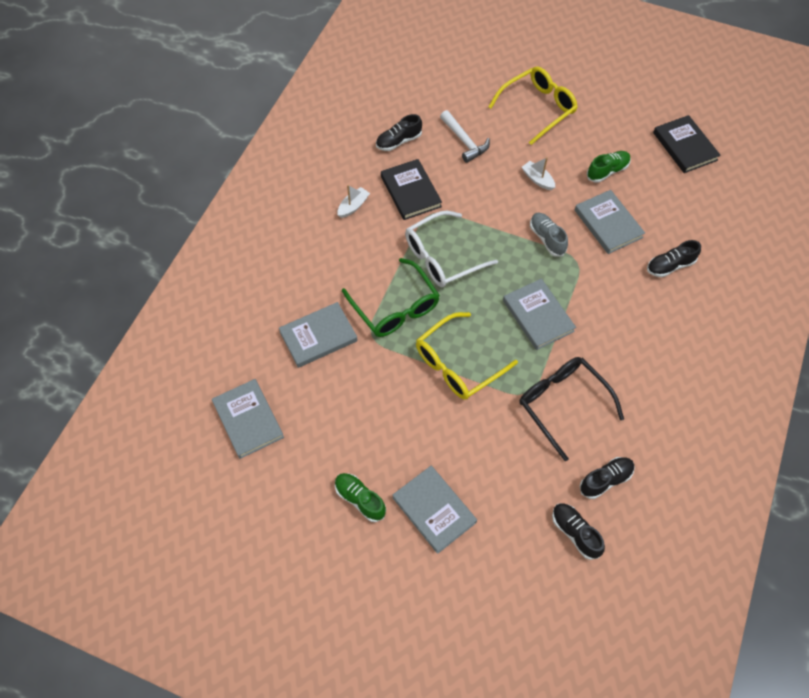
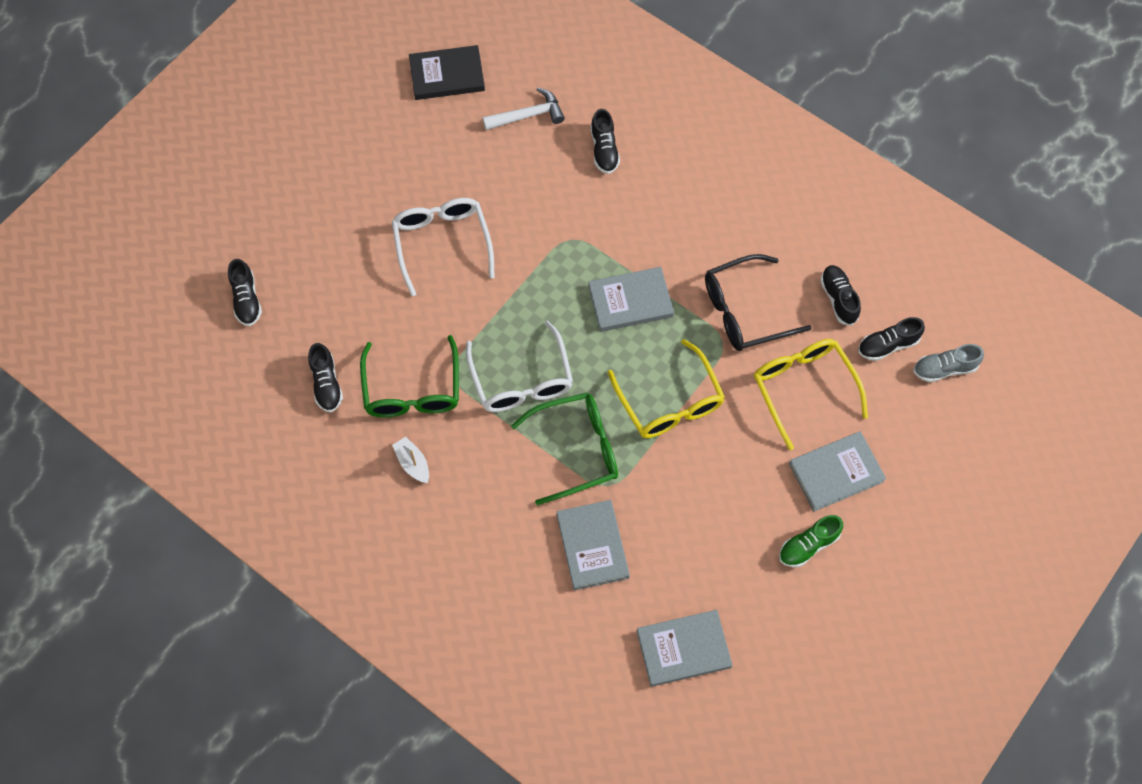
camera: 75 degrees left, 5 degrees up
(411, 191) = (412, 390): black book -> green glasses
(447, 81) = (246, 299): none -> black shoe
(464, 141) = (355, 306): white hammer -> white hammer (528, 115)
(537, 179) = (442, 243): white boat -> white glasses
(538, 108) = (332, 208): yellow glasses -> yellow glasses (803, 388)
(547, 238) = (530, 260): grey shoe -> grey shoe (944, 369)
(607, 171) = (455, 166): green shoe -> none
(608, 224) = (529, 190): grey book -> none

